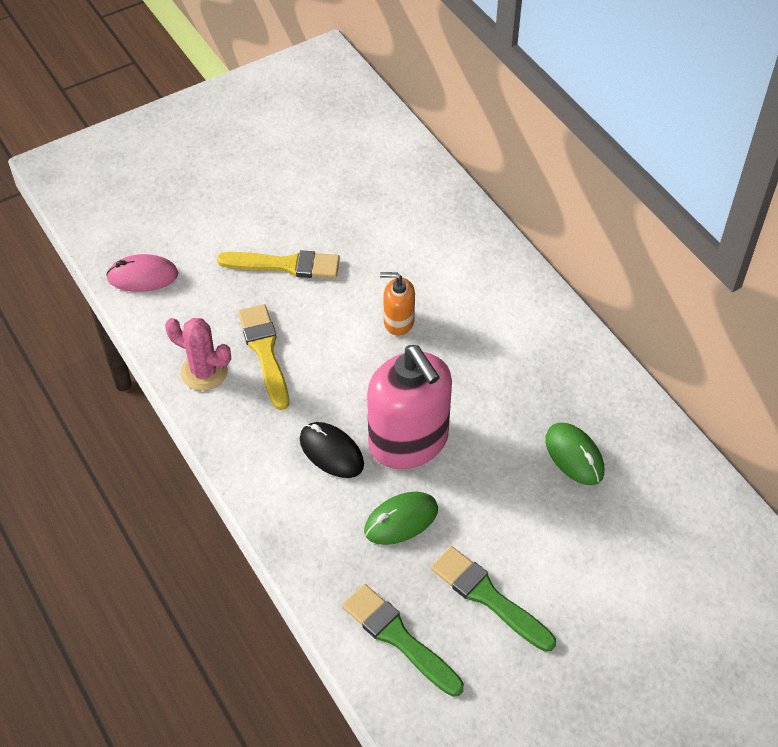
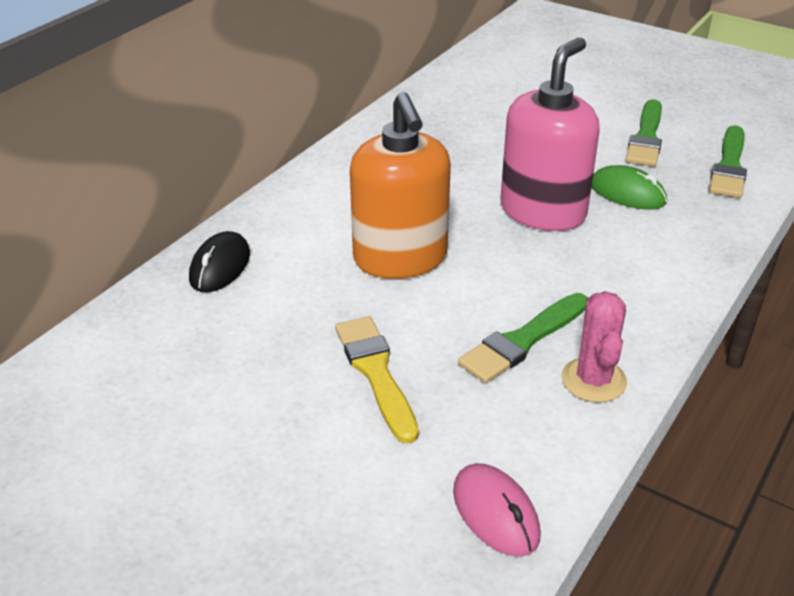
camera: 115 degrees left, 15 degrees down
(265, 352) = (523, 341): yellow brush -> green brush
(331, 452) = (601, 252): black mouse -> black mouse (220, 266)
(398, 321) = (400, 258): orange soap dispenser -> orange soap dispenser, size x2.06
(574, 456) = (475, 129): green mouse -> none

